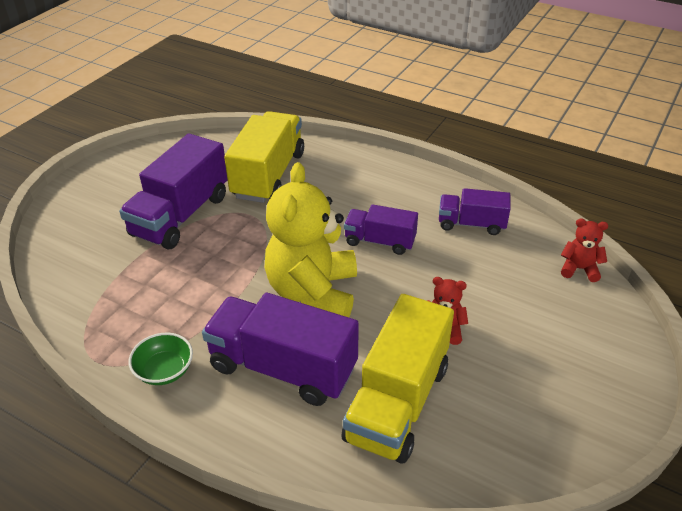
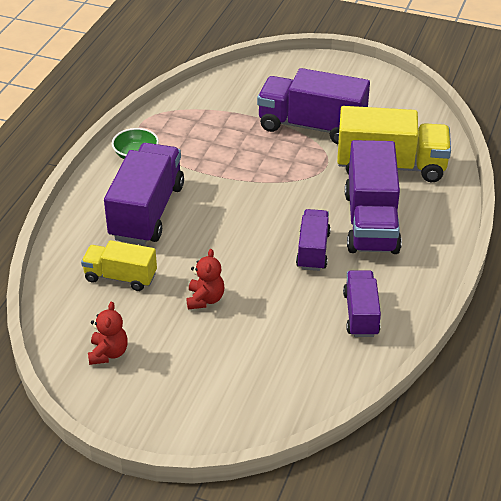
camera: 80 degrees right, 0 degrees up
(313, 293) = (233, 217): yellow teddy bear -> none
(346, 199) = (371, 222): none -> purple truck
(397, 402) = (120, 277): yellow truck -> yellow truck, size x0.58
(579, 269) = (312, 399): red teddy bear -> red teddy bear (108, 353)

